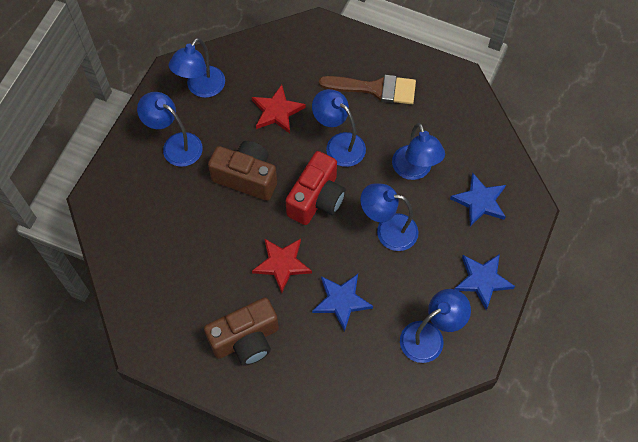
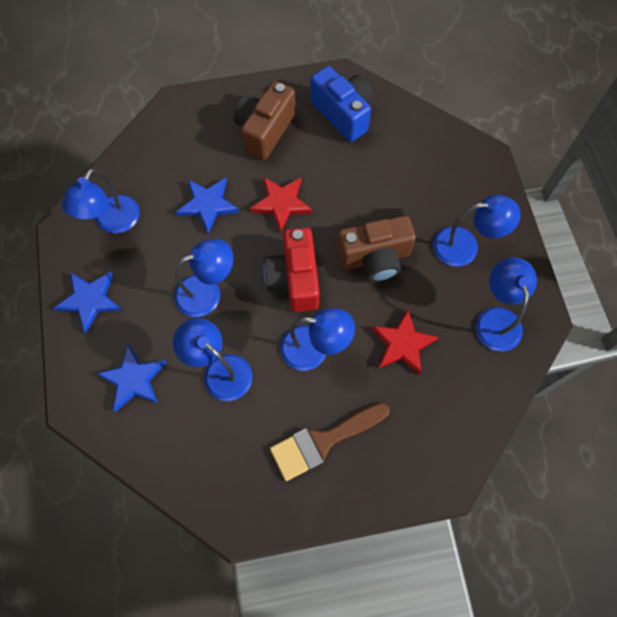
camera: 145 degrees right, 5 degrees up
(168, 311) = (343, 113): none -> blue camera

